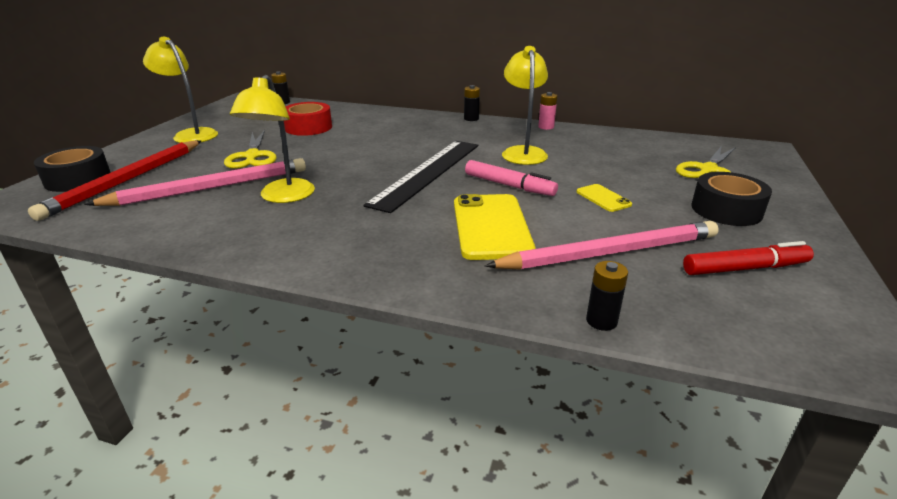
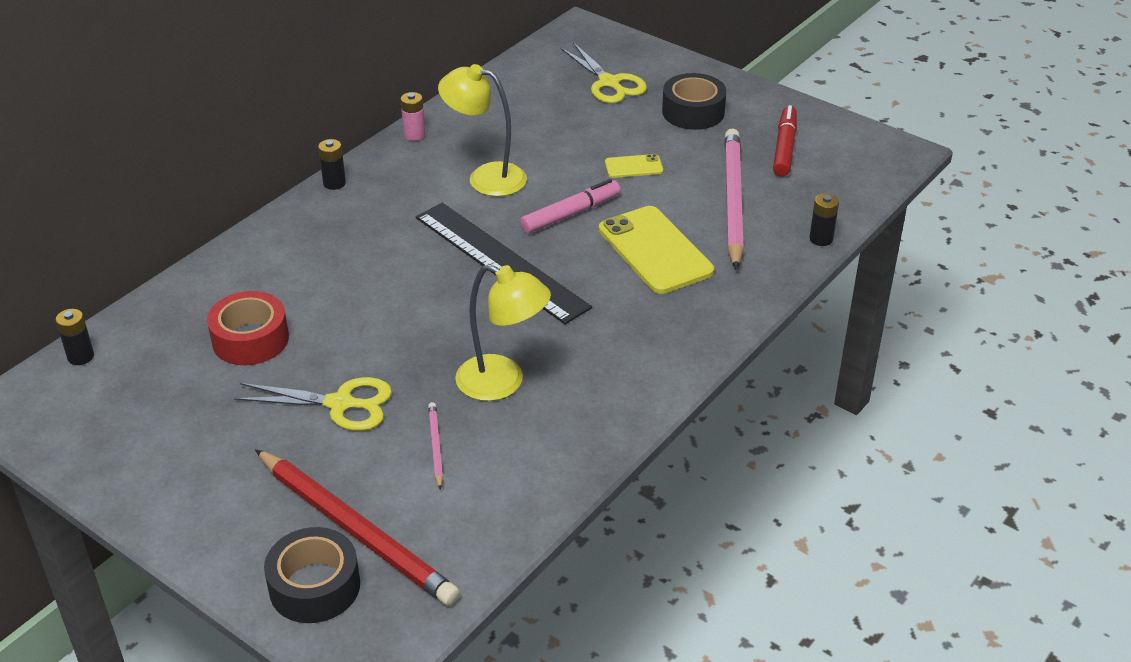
camera: 70 degrees left, 10 degrees up
(191, 134) = (184, 471): yellow lamp -> none
(209, 188) = (435, 446): pink pencil -> pink pencil, size x0.43
(491, 226) = (655, 250): yellow phone -> yellow phone turned 45 degrees clockwise

